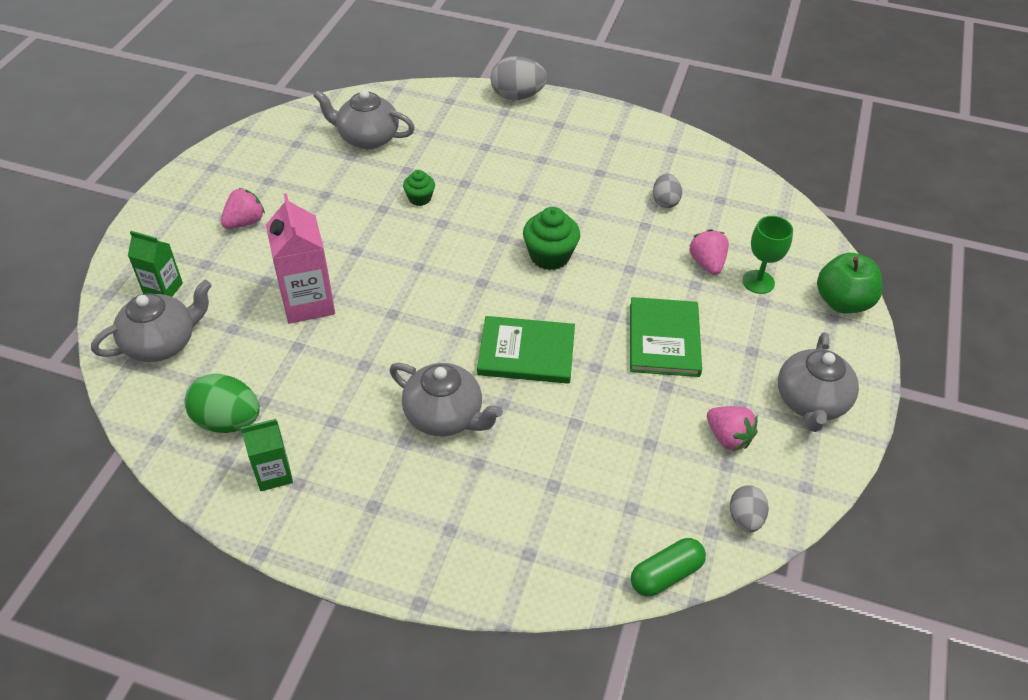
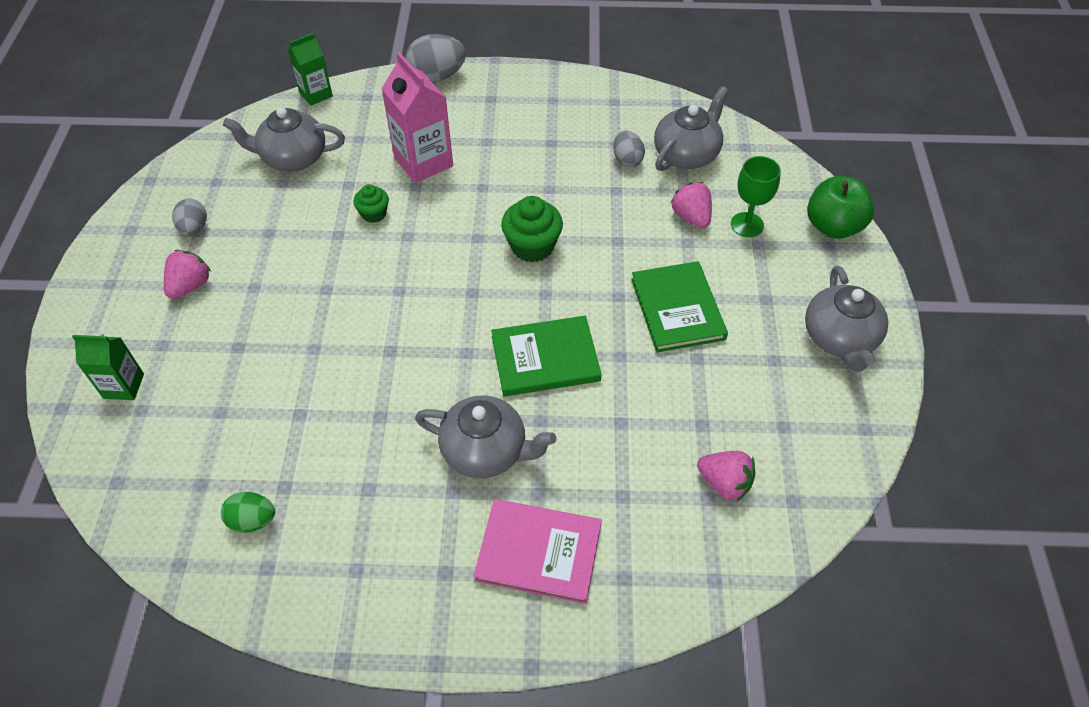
camera: 15 degrees left, 5 degrees up
(162, 343) = (145, 449): grey teapot -> grey teapot (686, 154)
(228, 421) = (253, 520): green egg -> green egg, size x0.62
(274, 474) = (325, 567): green carton -> green carton (316, 94)
(308, 302) = (294, 361): pink carton -> pink carton (423, 162)
(460, 511) = (539, 552): none -> pink book
(666, 574) = (766, 560): green capsule -> none
(728, 437) = (775, 397): pink strawberry -> pink strawberry (724, 483)
(745, 518) = (820, 478): grey egg -> grey egg (194, 228)

